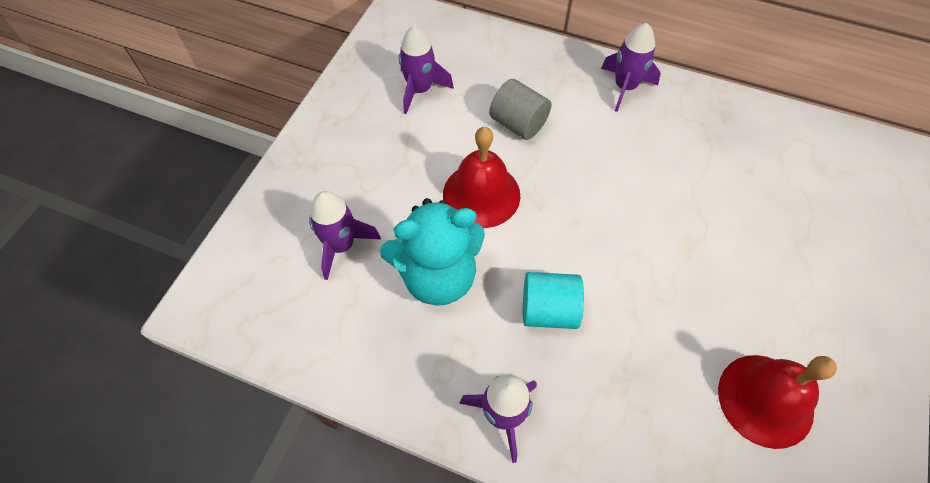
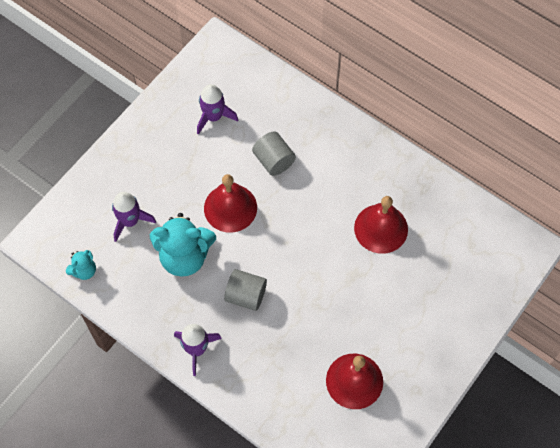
camera: 15 degrees right, 5 degrees up
(287, 335) = (84, 270): none -> turquoise teddy bear
(548, 310) = (246, 295): turquoise cylinder -> grey cylinder
(625, 87) = (361, 149): purple rocket -> none
(695, 174) = (381, 228): none -> red bell

